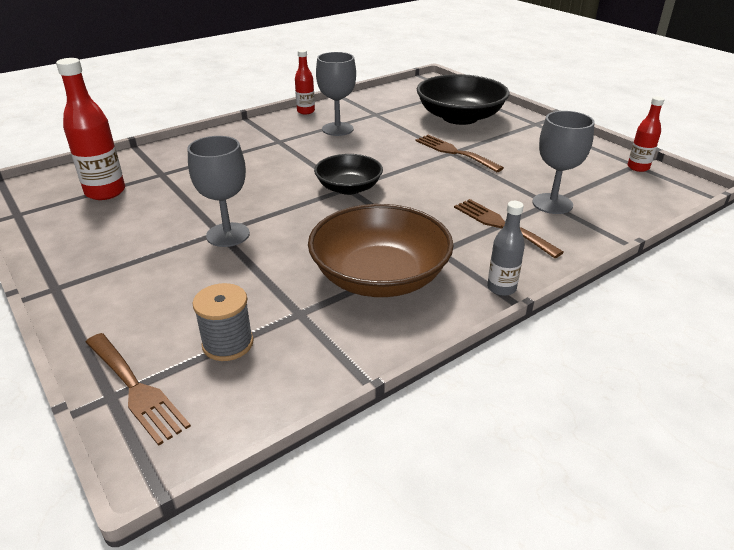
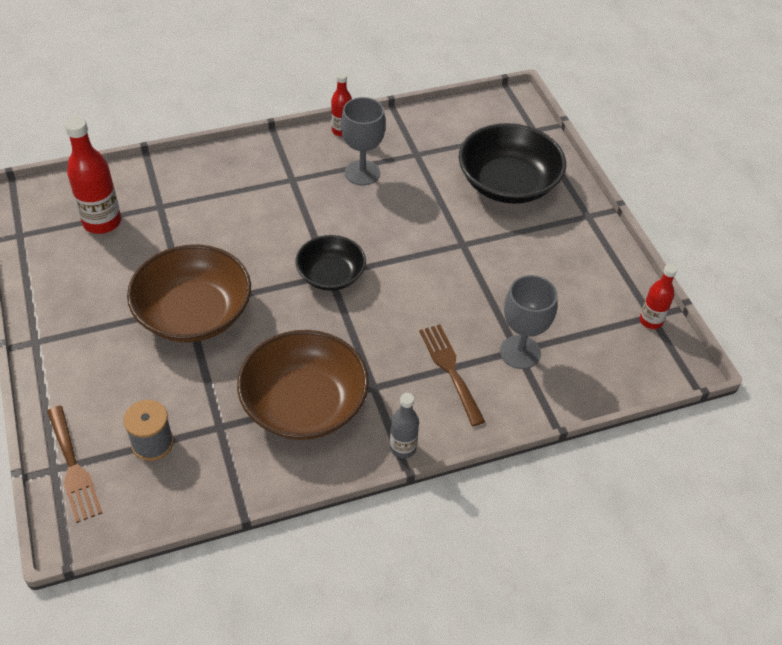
camera: 15 degrees right, 15 degrees up
(228, 235) = (194, 313): grey goblet -> brown bowl
(454, 152) = (467, 245): brown fork -> none

